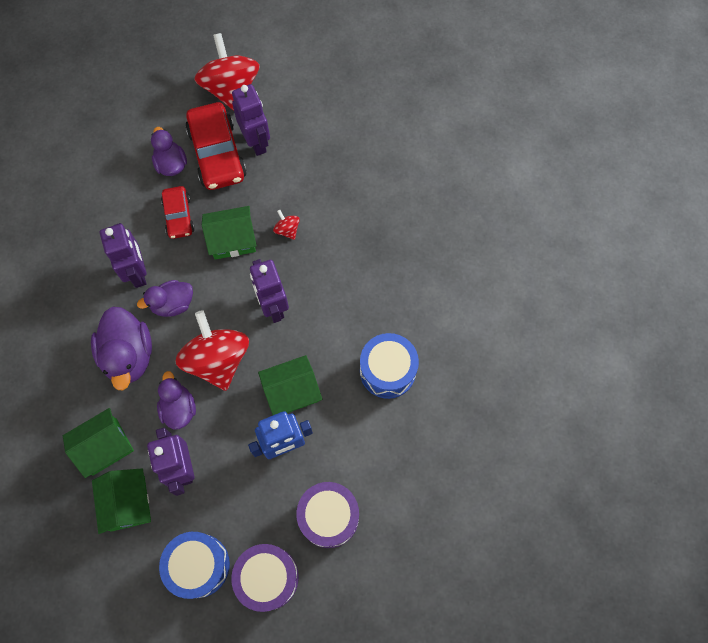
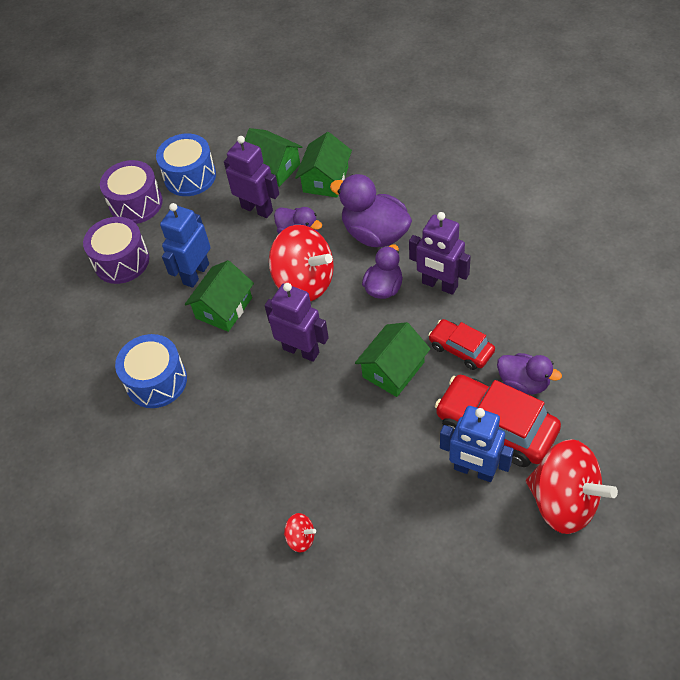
camera: 145 degrees right, 15 degrees down
(256, 142) = (474, 470): purple robot -> blue robot
(287, 230) = (354, 417): red spinning top -> red spinning top (301, 538)

